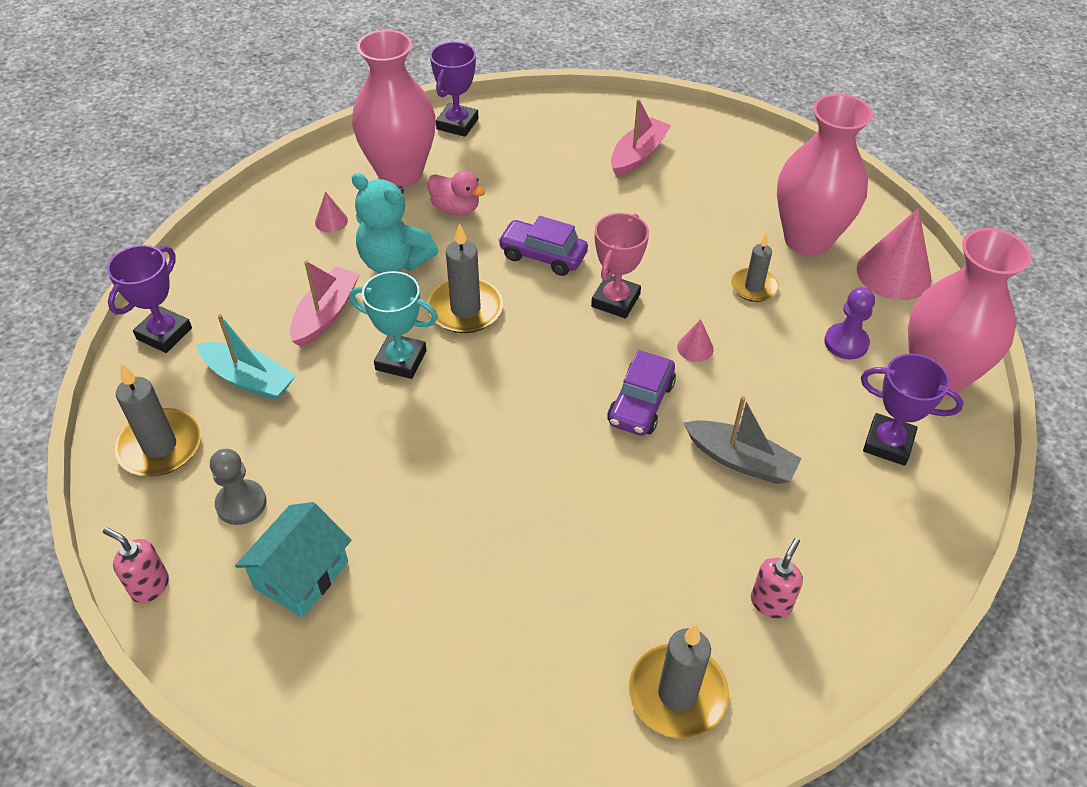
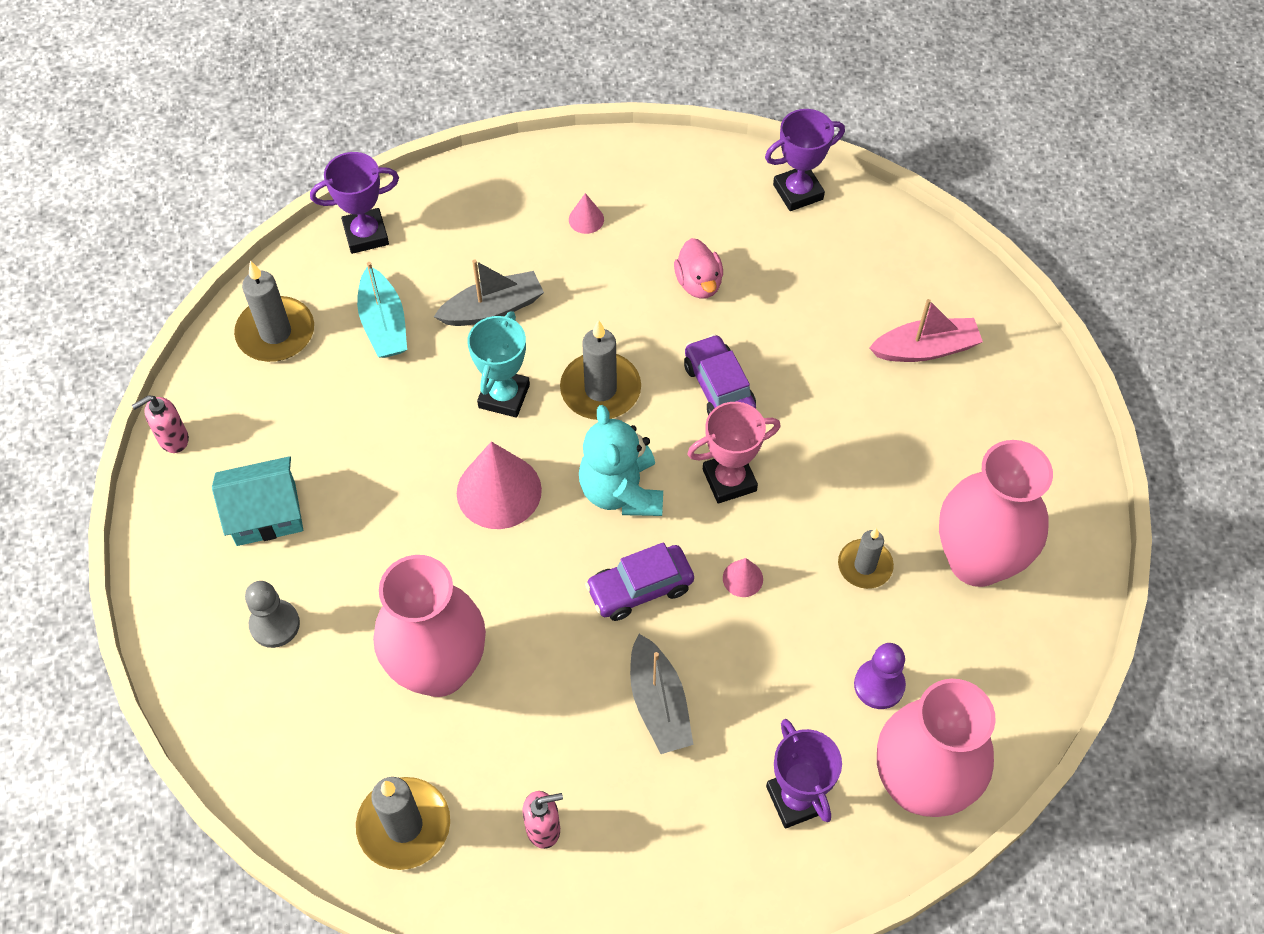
camera: 45 degrees right, 10 degrees up
(150, 586) = (173, 439): pink soap dispenser -> pink soap dispenser turned 105 degrees counterclockwise
(241, 503) = (282, 425): grey pawn -> grey pawn (275, 624)
(326, 314) = (493, 308): pink boat -> grey boat
(394, 261) = (594, 298): turquoise teddy bear -> turquoise teddy bear (621, 491)
(400, 173) = (692, 210): pink vase -> pink vase (439, 669)
(401, 360) = (504, 396): turquoise trophy -> turquoise trophy turned 45 degrees clockwise
(893, 273) = (1014, 660): pink cone -> pink cone (499, 491)

